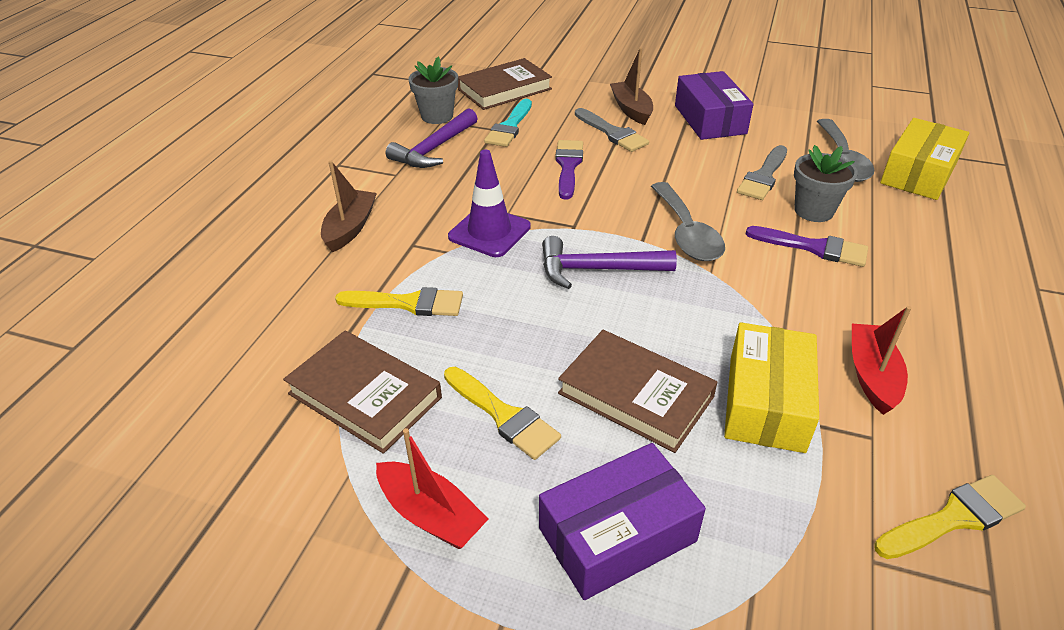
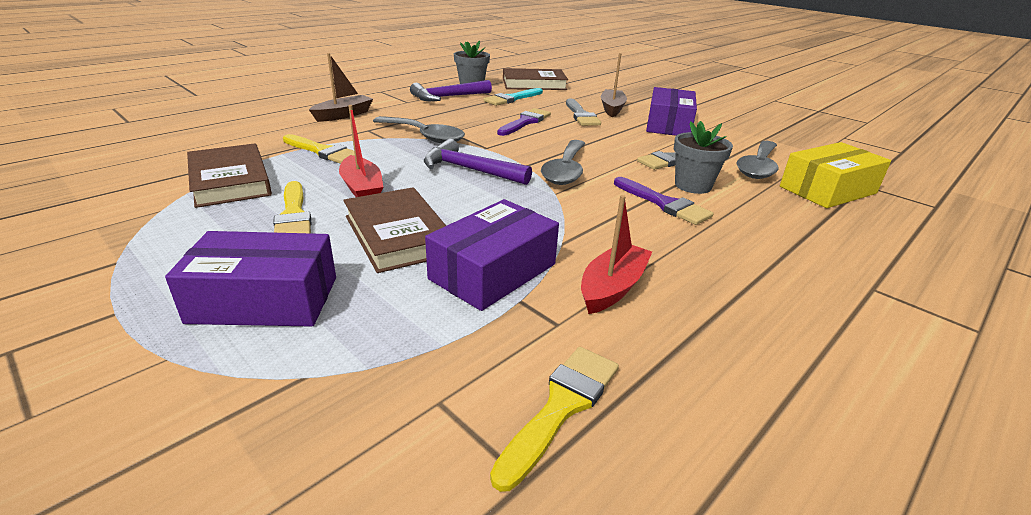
camera: 25 degrees right, 10 degrees down
(431, 515) = (171, 244): red boat -> red boat (362, 188)
(489, 232) = (424, 136): purple traffic cone -> grey spoon
(766, 402) = (493, 271): yellow box -> purple box
(953, 518) = (561, 407): yellow brush -> yellow brush turned 60 degrees counterclockwise

